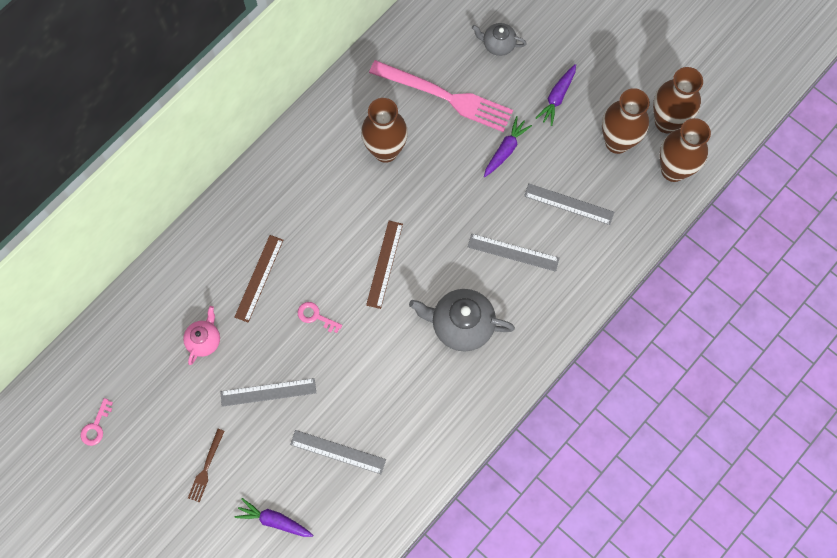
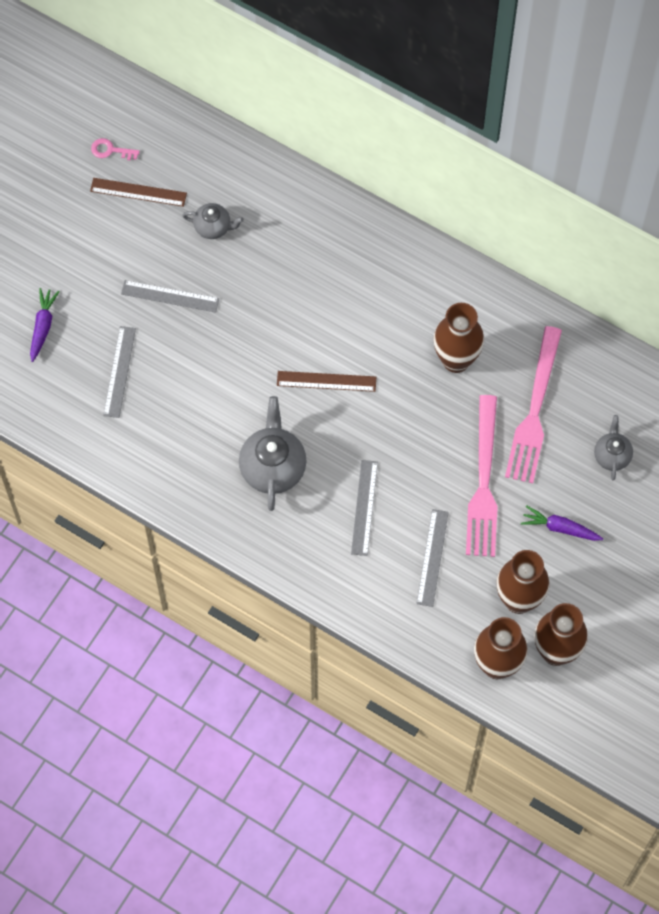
camera: 80 degrees right, 5 degrees down
(204, 340) = (213, 227): pink teapot -> grey teapot
(206, 468) = (85, 255): brown fork -> none
(259, 278) = (288, 264): brown ruler -> brown ruler (138, 192)
(268, 392) = (170, 296): grey ruler -> grey ruler turned 60 degrees counterclockwise
(316, 316) = (257, 325): pink key -> none
(505, 150) = (483, 482): purple carrot -> pink fork

